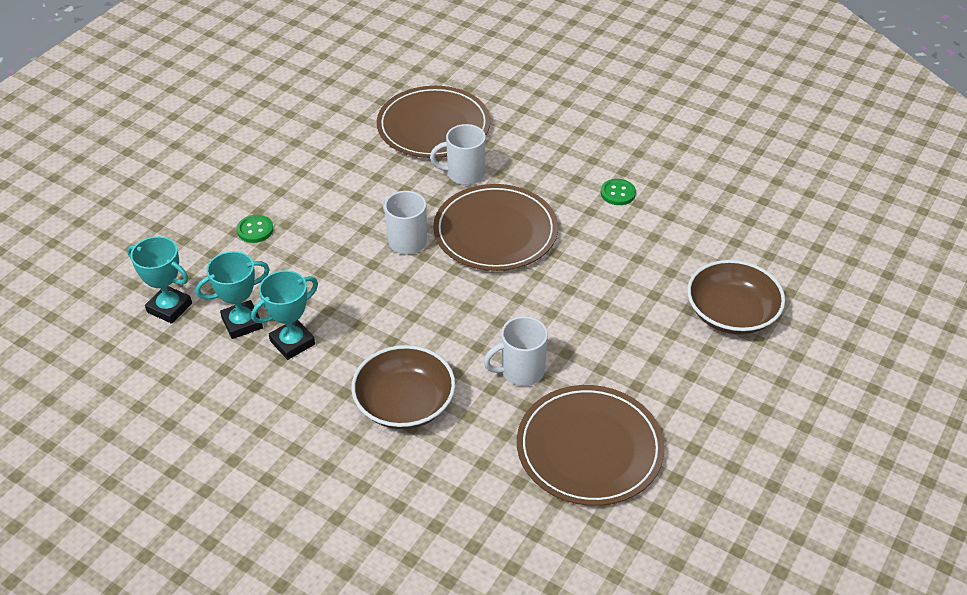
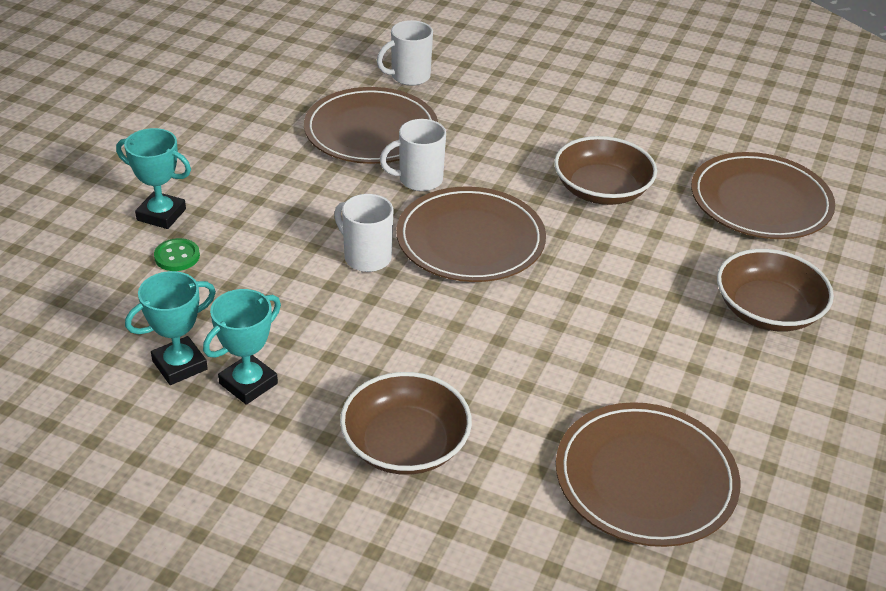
camera: 10 degrees left, 5 degrees down
(169, 308) = (82, 354): turquoise trophy -> turquoise trophy (161, 214)
(521, 371) = (539, 395): white mug -> white mug (409, 77)
(618, 193) = (601, 190): green button -> brown bowl
(754, 213) = (760, 201): none -> brown plate

